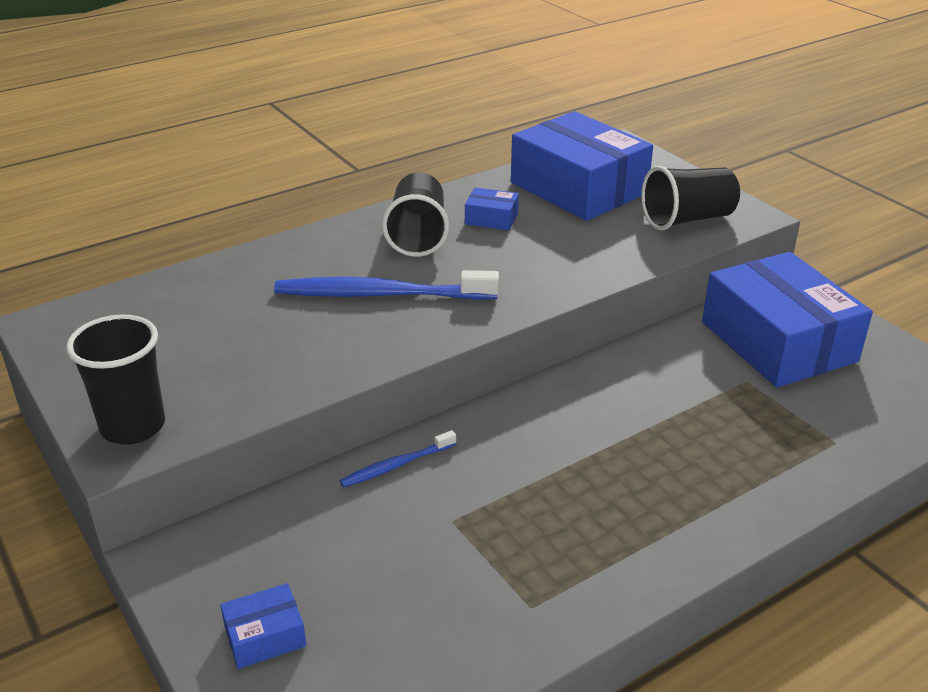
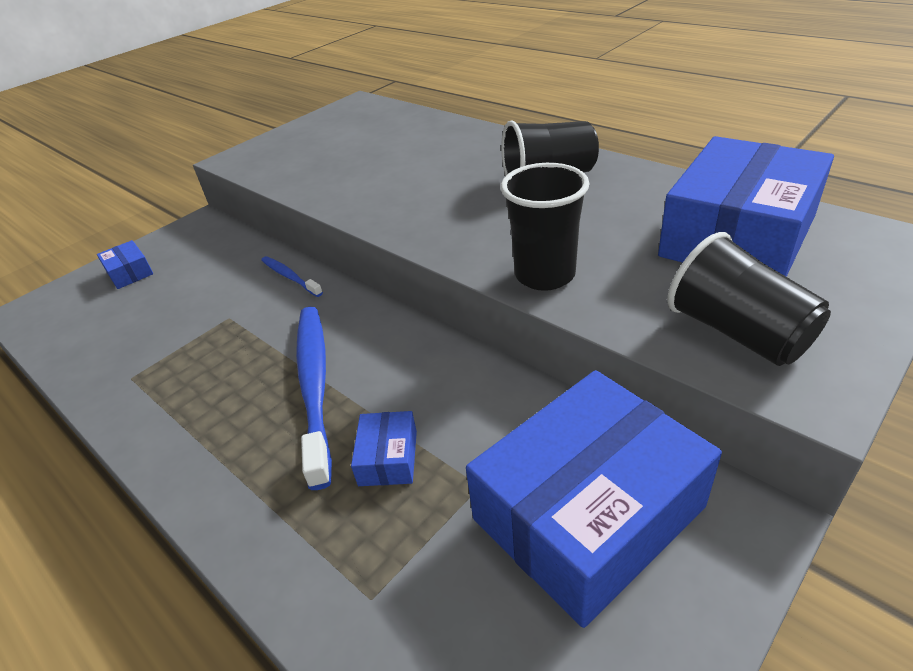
camera: 80 degrees right, 5 degrees up
(133, 427) = (256, 154): black cup -> black cup (545, 275)
(381, 294) = (439, 186): blue toothbrush -> blue toothbrush (315, 385)
(491, 218) = (612, 202): blue box -> blue box (388, 458)

